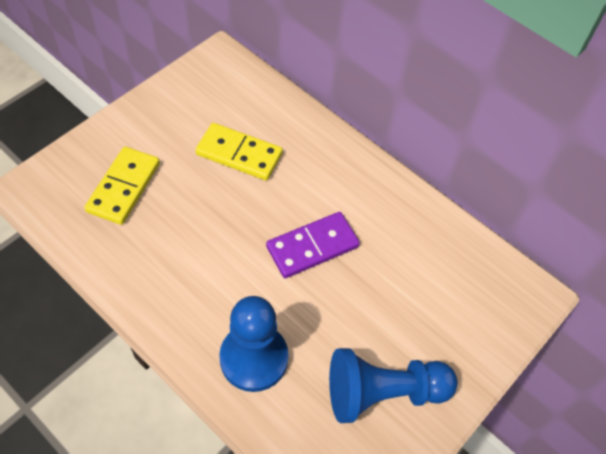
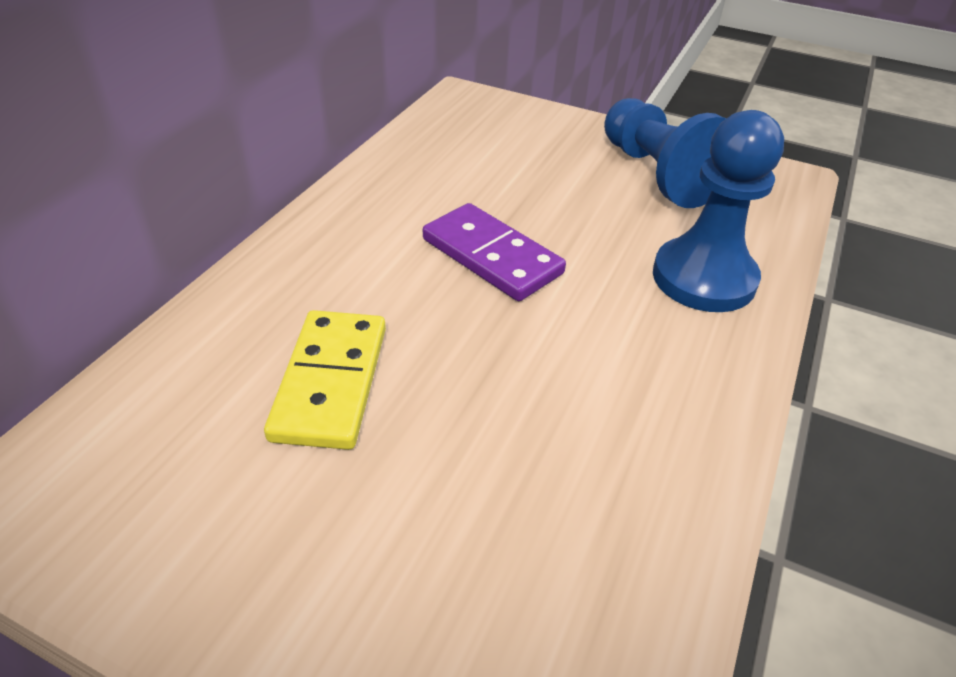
camera: 105 degrees left, 15 degrees down
(124, 187) = (493, 558): yellow domino -> none

